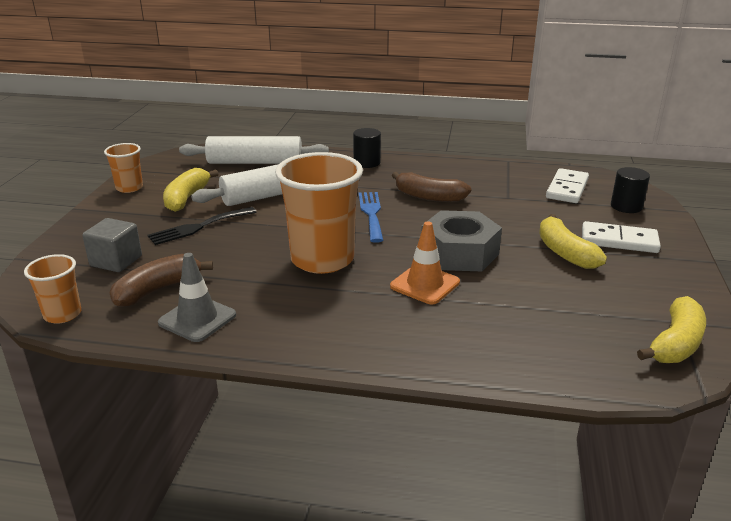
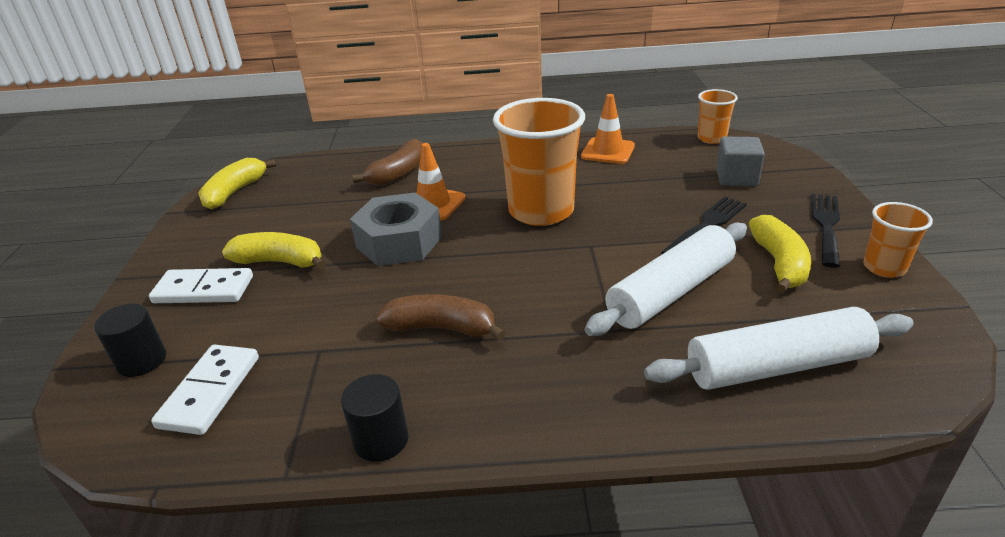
camera: 170 degrees right, 5 degrees up
(117, 214) = (826, 225): none -> black fork
(158, 289) = (664, 163): brown banana -> brown banana (398, 173)
(197, 319) = (608, 151): grey traffic cone -> orange traffic cone
(367, 163) = (573, 407): black cylinder -> black cylinder (381, 440)
(371, 214) = (515, 280): blue fork -> none
(564, 252) = (280, 262): yellow banana -> yellow banana turned 45 degrees counterclockwise

